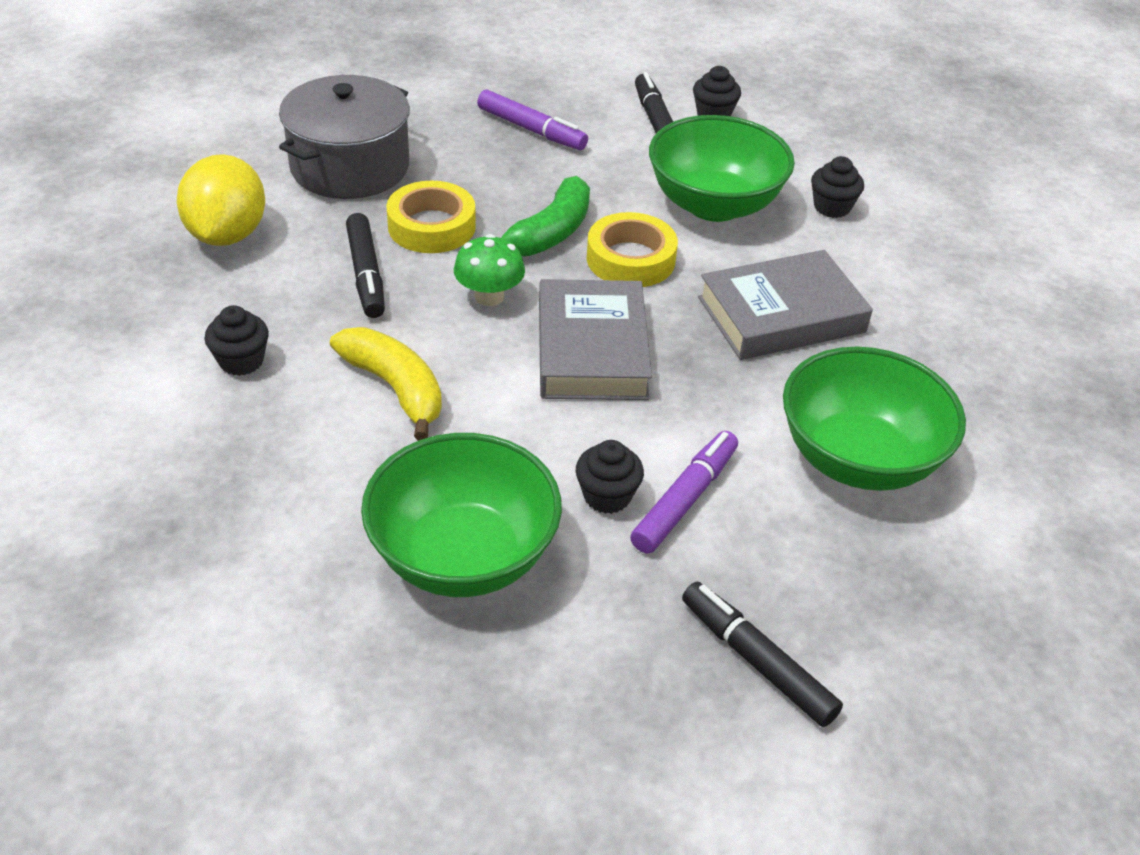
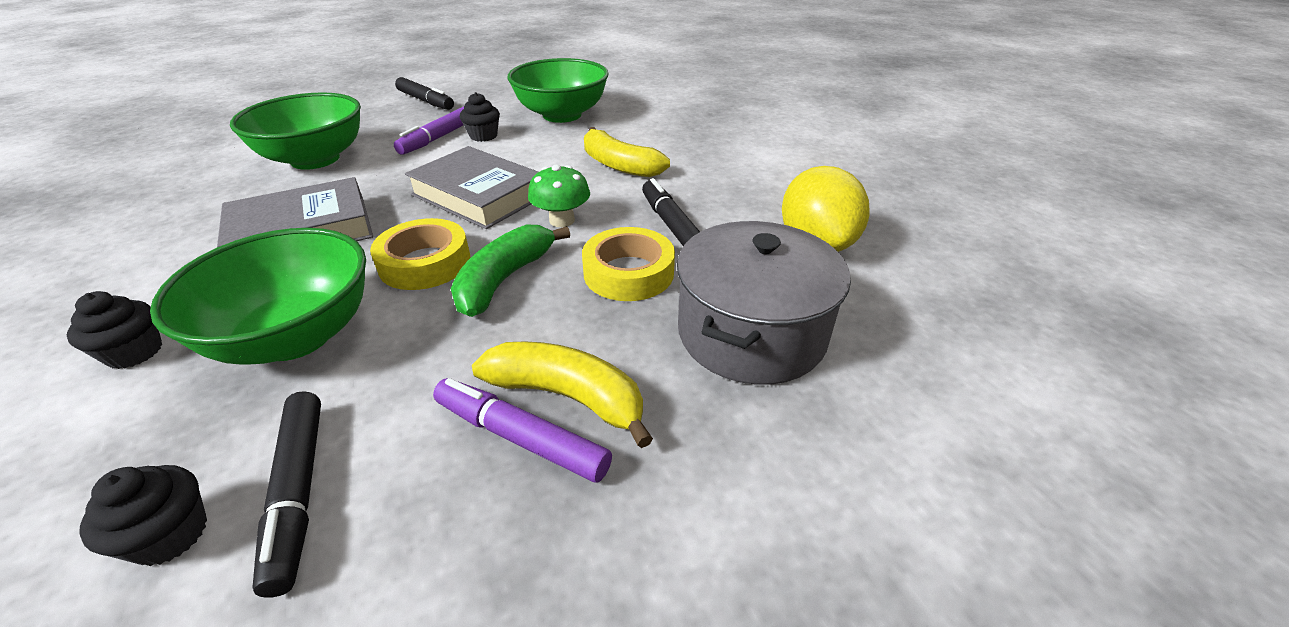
camera: 175 degrees right, 5 degrees down
(241, 361) = (729, 169): black cupcake -> none
(500, 145) = (568, 396): none -> yellow banana
(592, 349) = (479, 195): grey book -> grey book turned 45 degrees counterclockwise

